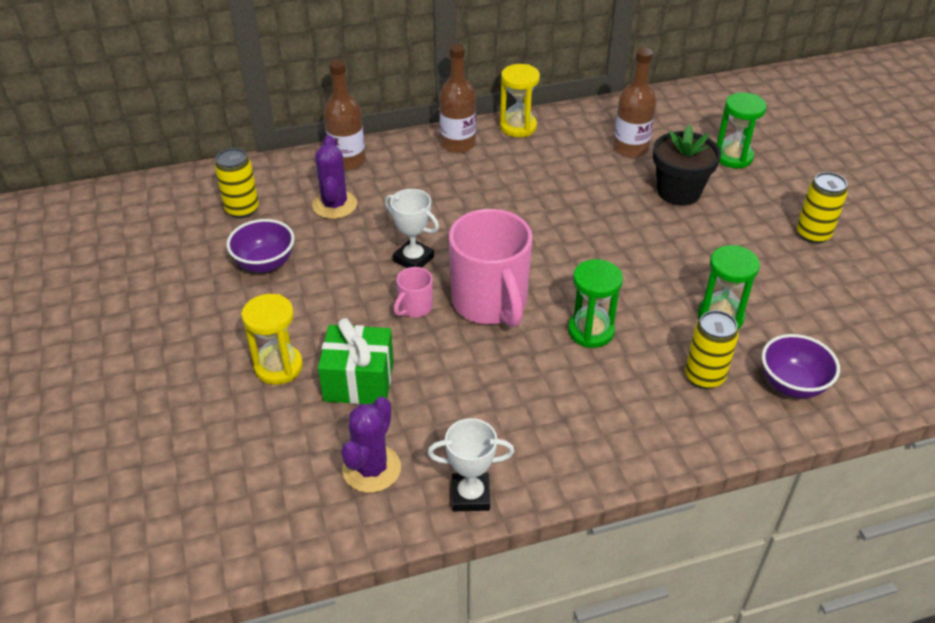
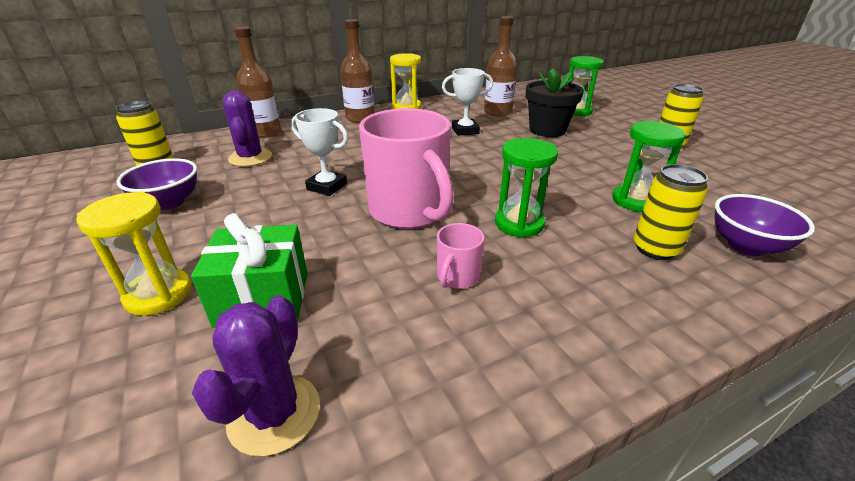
camera: 10 degrees left, 10 degrees down
(414, 307) = (330, 222): pink mug -> pink mug (457, 277)
(470, 495) = (432, 433): white trophy -> white trophy (465, 130)

